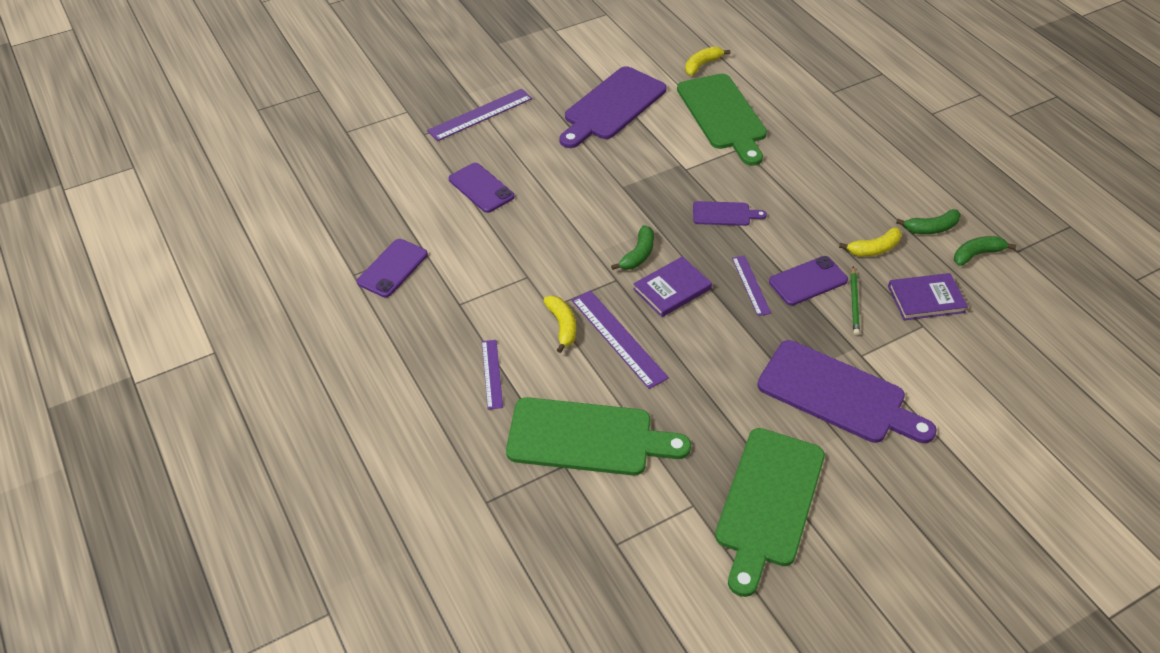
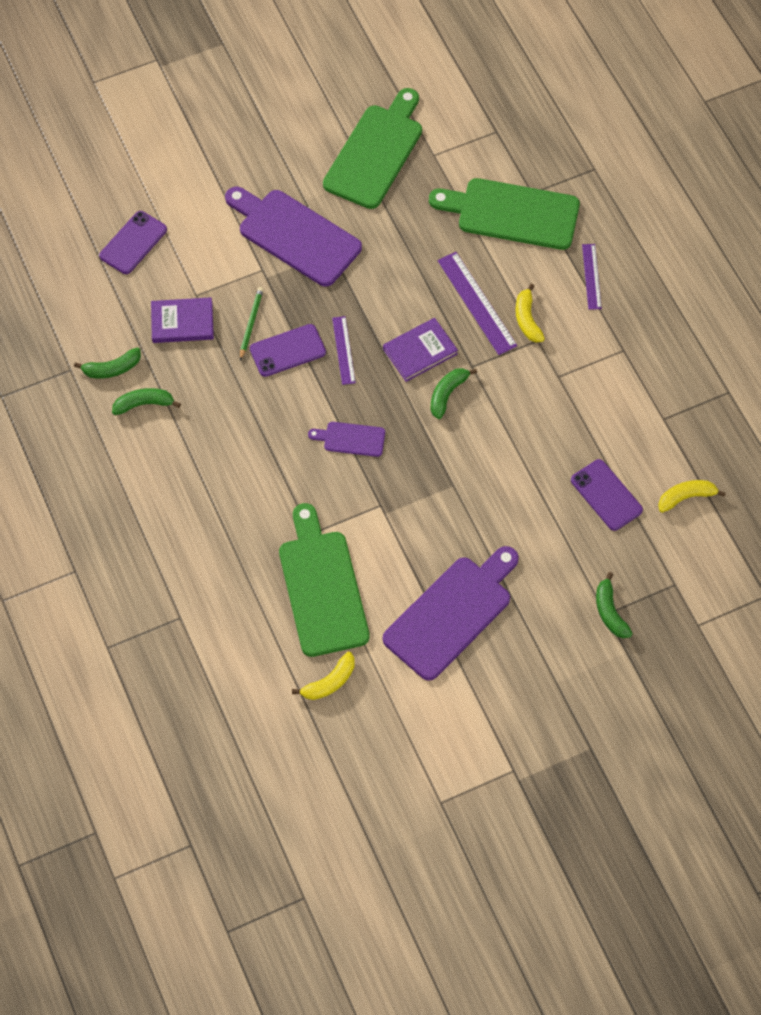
camera: 175 degrees left, 15 degrees up
(392, 268) = (691, 396): purple phone -> purple phone (133, 243)
(480, 115) = (609, 612): purple ruler -> green banana
(874, 249) = (211, 383): yellow banana -> yellow banana (686, 497)

